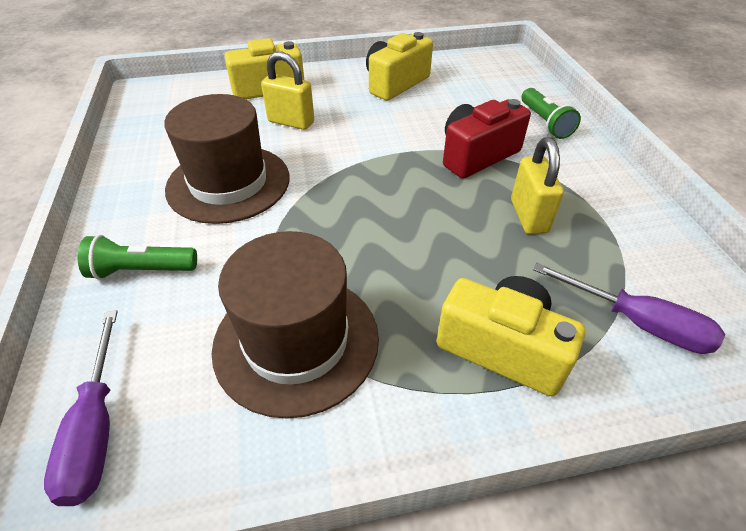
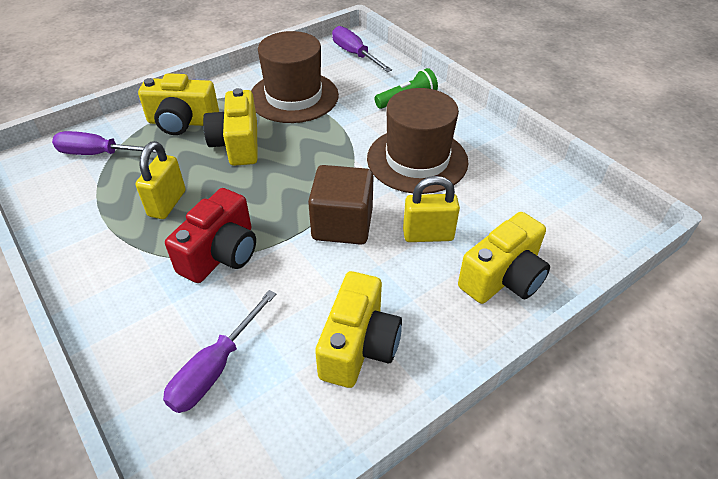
camera: 155 degrees right, 0 degrees up
(355, 148) = (342, 224): none -> brown cube
(424, 272) = (237, 144): none -> yellow camera
(495, 96) = (215, 368): none -> purple screwdriver
(528, 216) = (167, 203): yellow padlock -> yellow padlock turned 45 degrees clockwise
(545, 123) = (146, 333): green flashlight -> none

